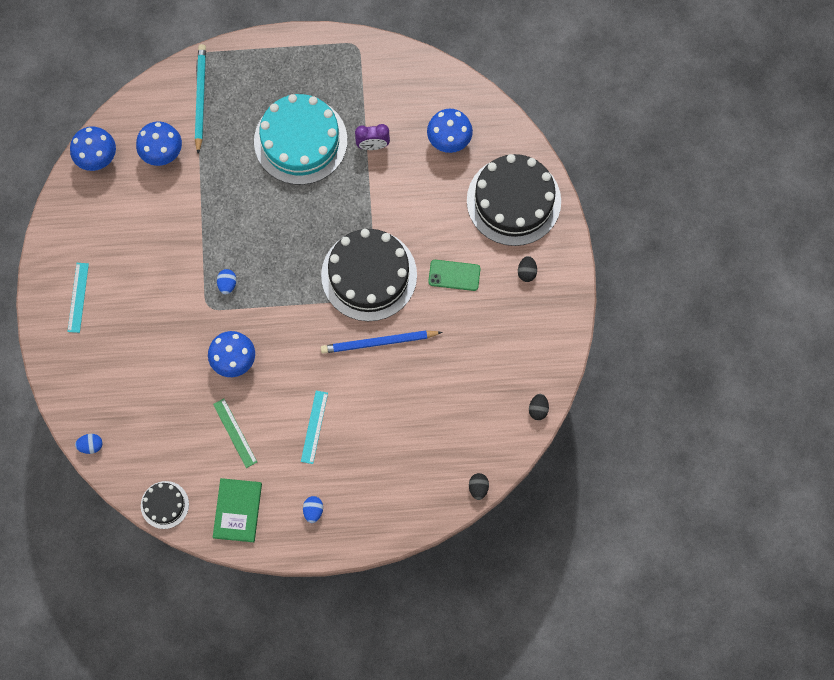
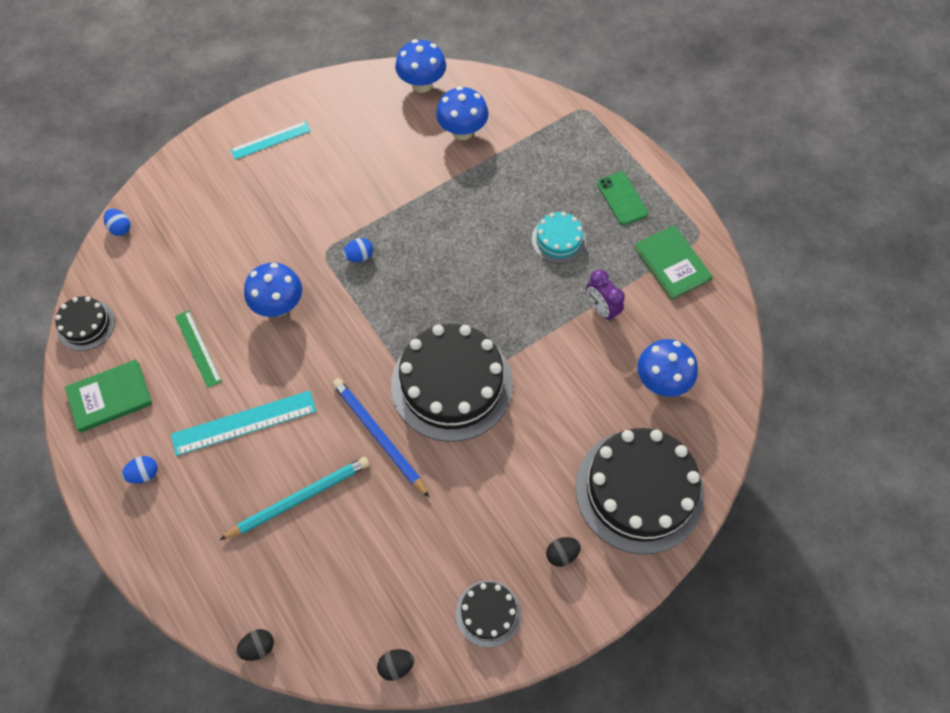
camera: 60 degrees right, 10 degrees down
(200, 98) = (541, 132): turquoise pencil -> turquoise pencil (299, 498)
(235, 433) = (198, 348): green ruler -> green ruler turned 60 degrees counterclockwise
(300, 141) = (558, 240): turquoise cake -> turquoise cake, size x0.48
(314, 427) = (244, 422): turquoise ruler -> turquoise ruler, size x1.53
(367, 78) = (672, 264): none -> green book
(454, 275) = (507, 474): green phone -> green phone (622, 198)
(537, 337) = (488, 613): none -> black cake

